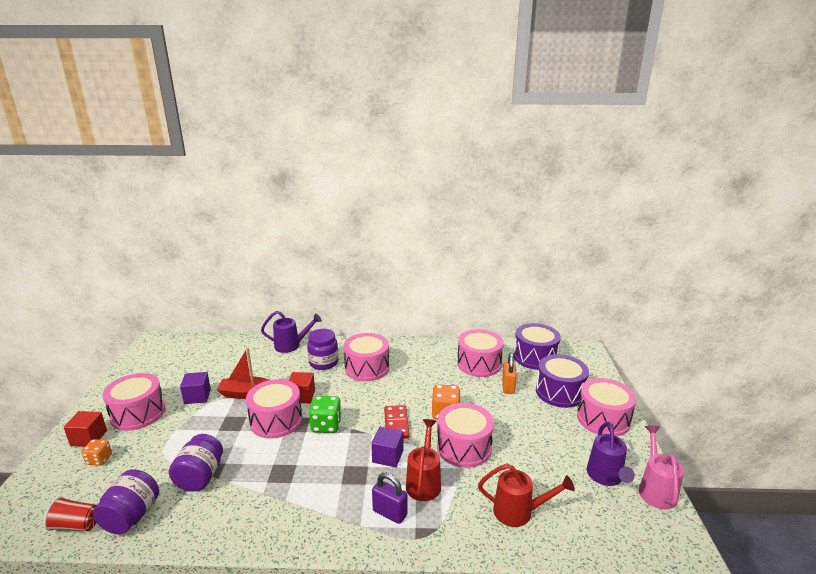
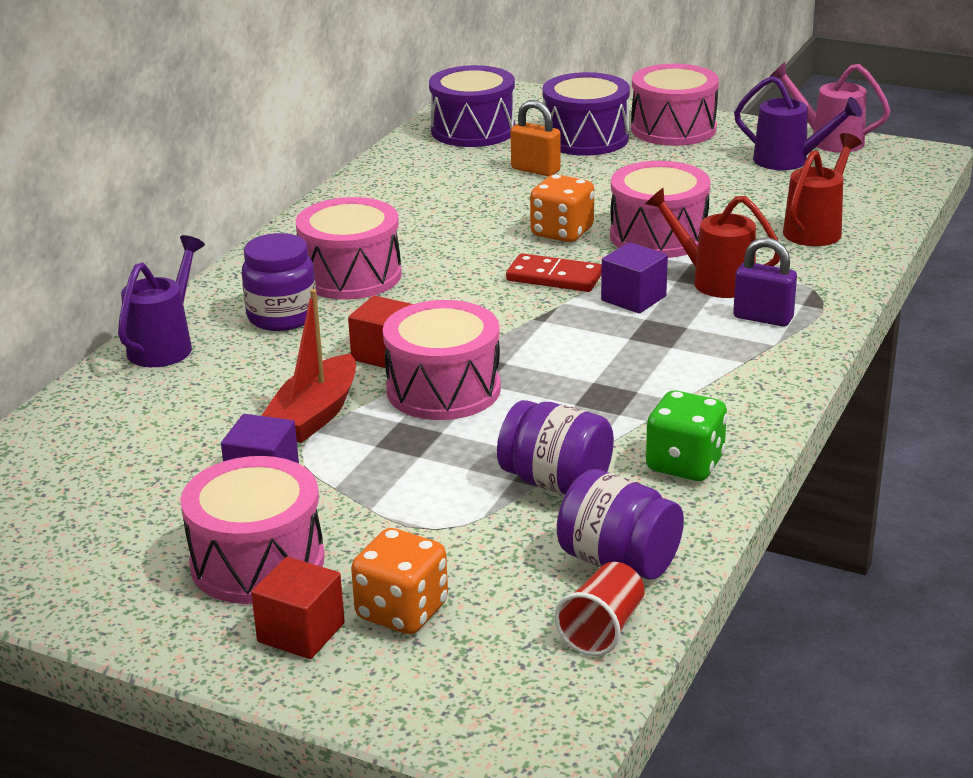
camera: 65 degrees left, 5 degrees up
(99, 460) = (402, 611): orange dice -> orange dice, size x1.57
(326, 425) = (504, 340): green dice -> green dice (685, 464)
(390, 513) = (763, 318): purple padlock -> purple padlock turned 60 degrees clockwise
(479, 364) = (446, 176): pink drum -> none

